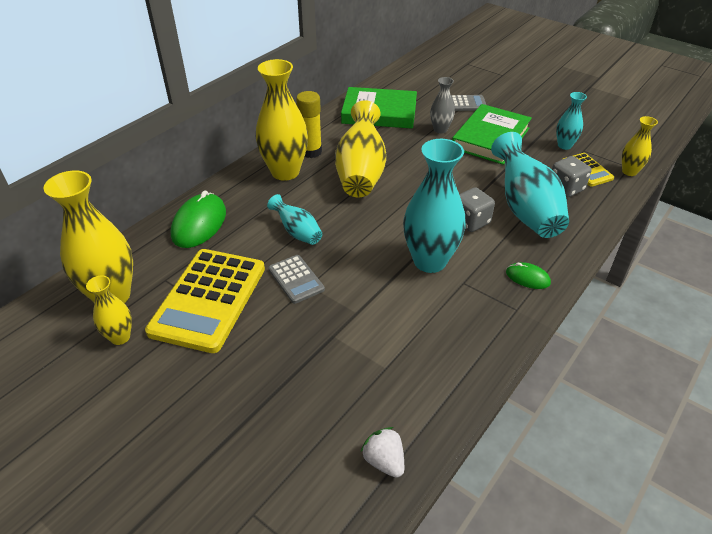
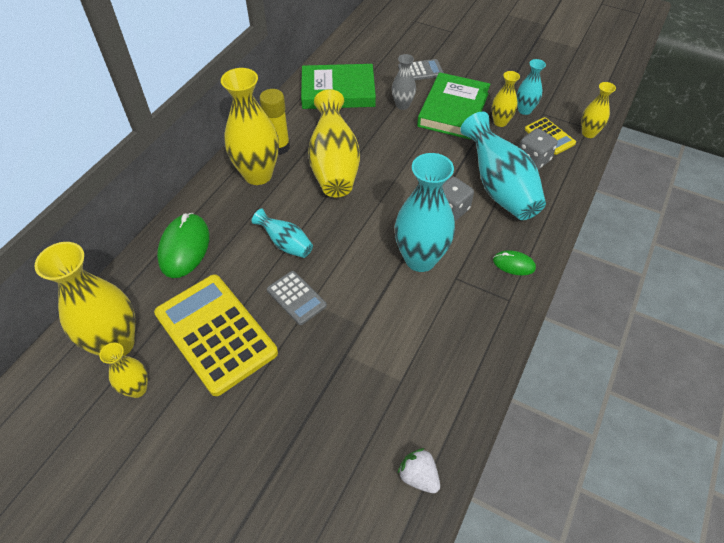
camera: 10 degrees left, 10 degrees up
(209, 300) = (215, 333): yellow calculator -> yellow calculator turned 135 degrees clockwise
(537, 153) = (500, 122): none -> yellow vase

